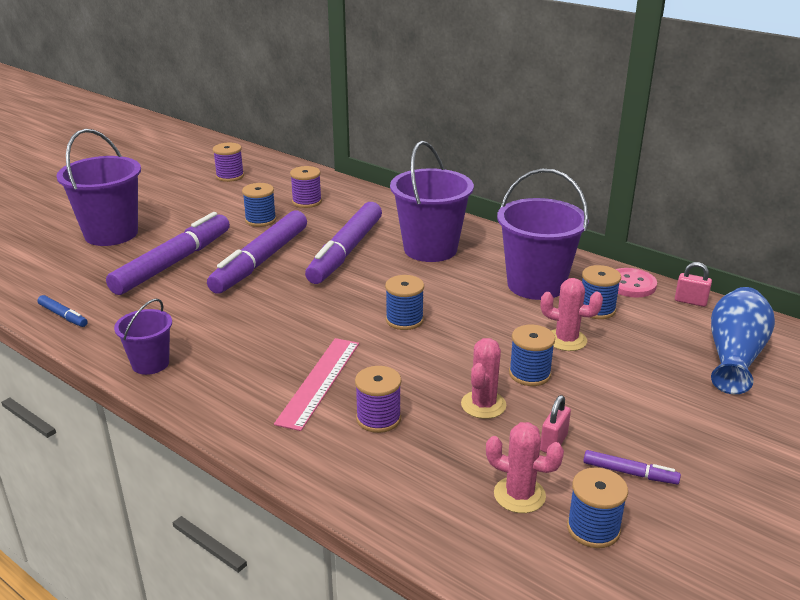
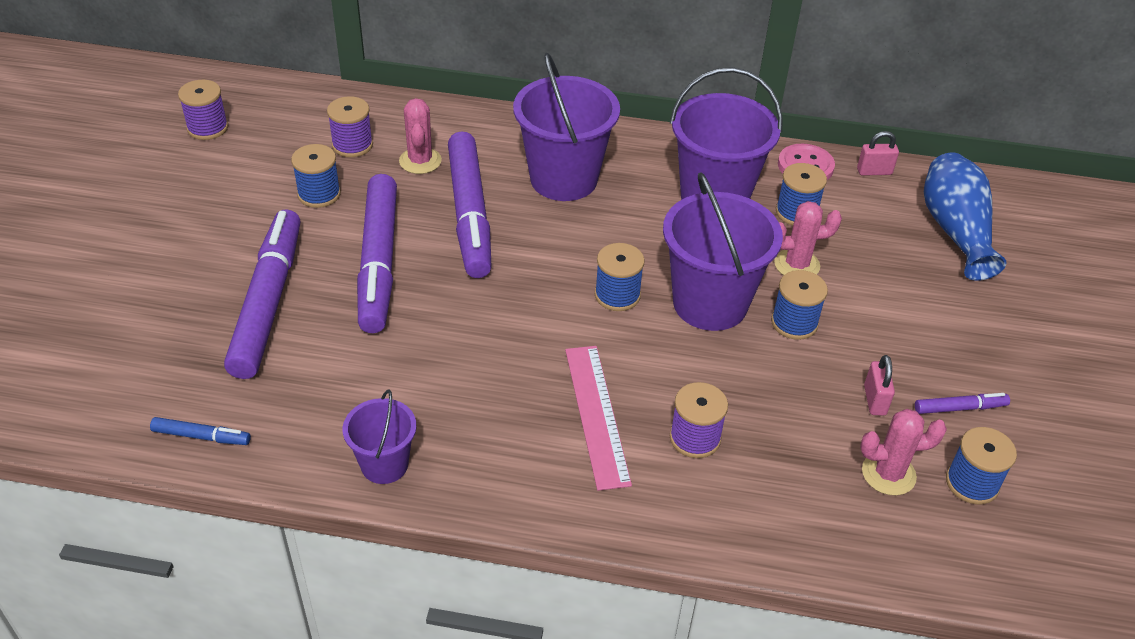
camera: 30 degrees left, 15 degrees up
(111, 234) = (133, 280): purple bucket -> purple bucket (710, 303)
(483, 405) = (780, 380): pink cactus -> pink cactus (420, 161)

